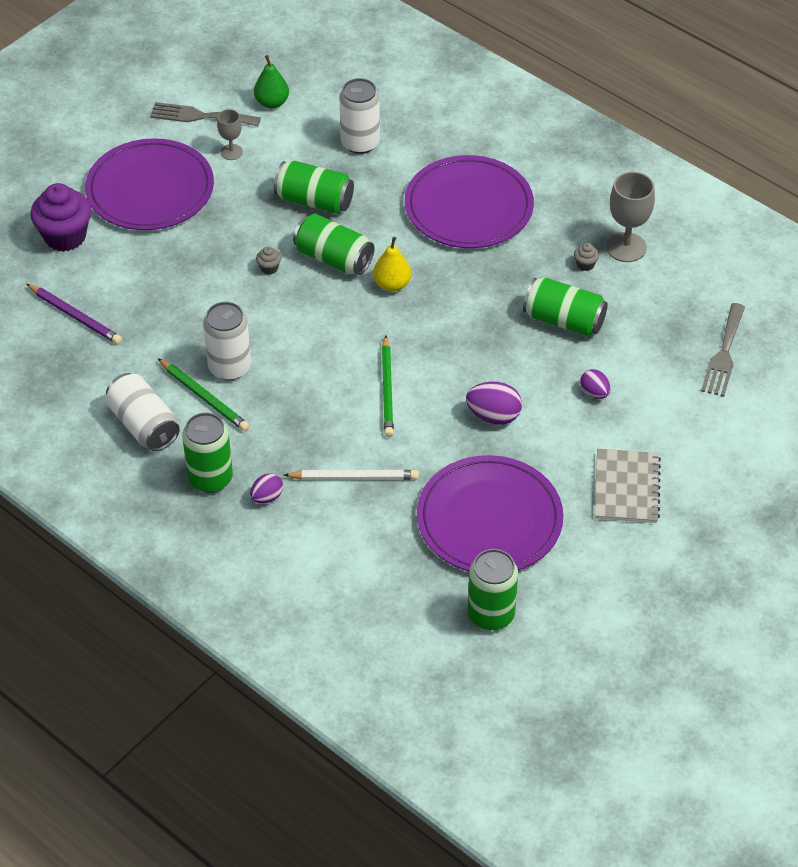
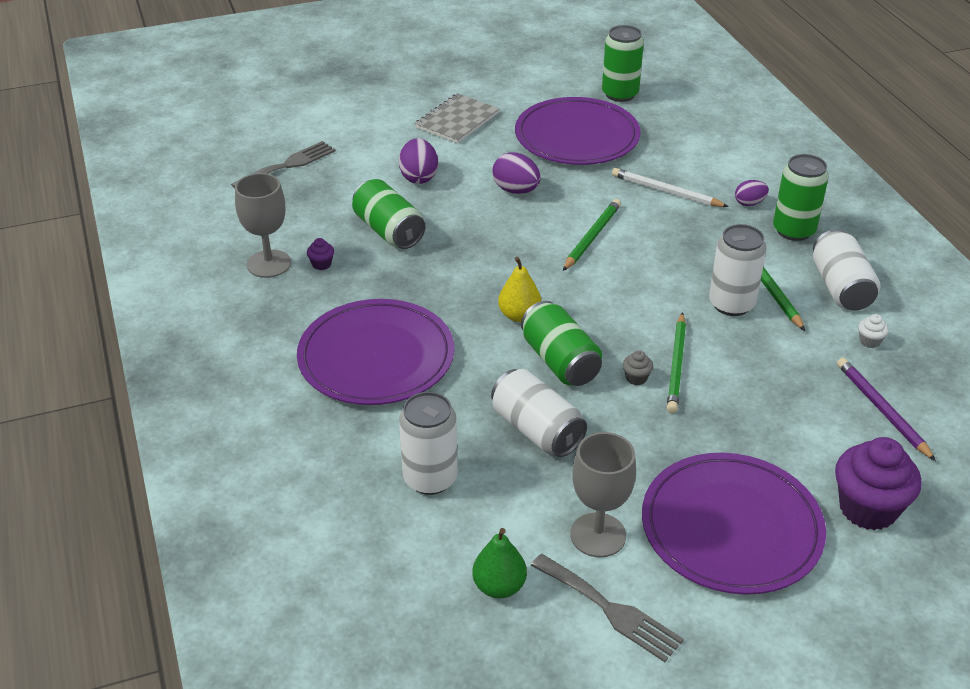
camera: 150 degrees left, 10 degrees down
(102, 377) = (869, 341): none -> white cupcake
(231, 152) = (598, 535): grey goblet -> grey goblet, size x1.73
(245, 291) = (676, 365): none -> green pencil
(314, 201) = (537, 430): green can -> white can
(585, 264) = (321, 264): grey cupcake -> purple cupcake
(594, 393) = (419, 177): purple egg -> purple egg, size x1.58

